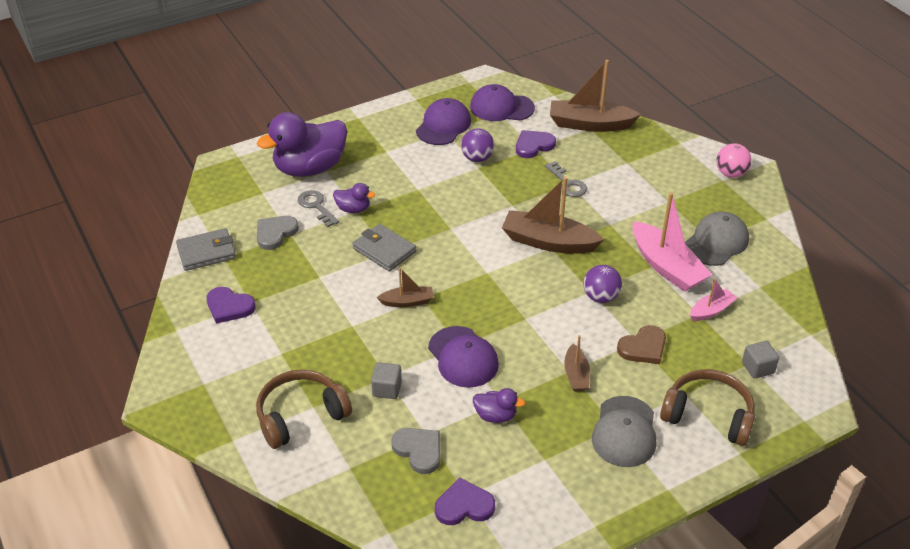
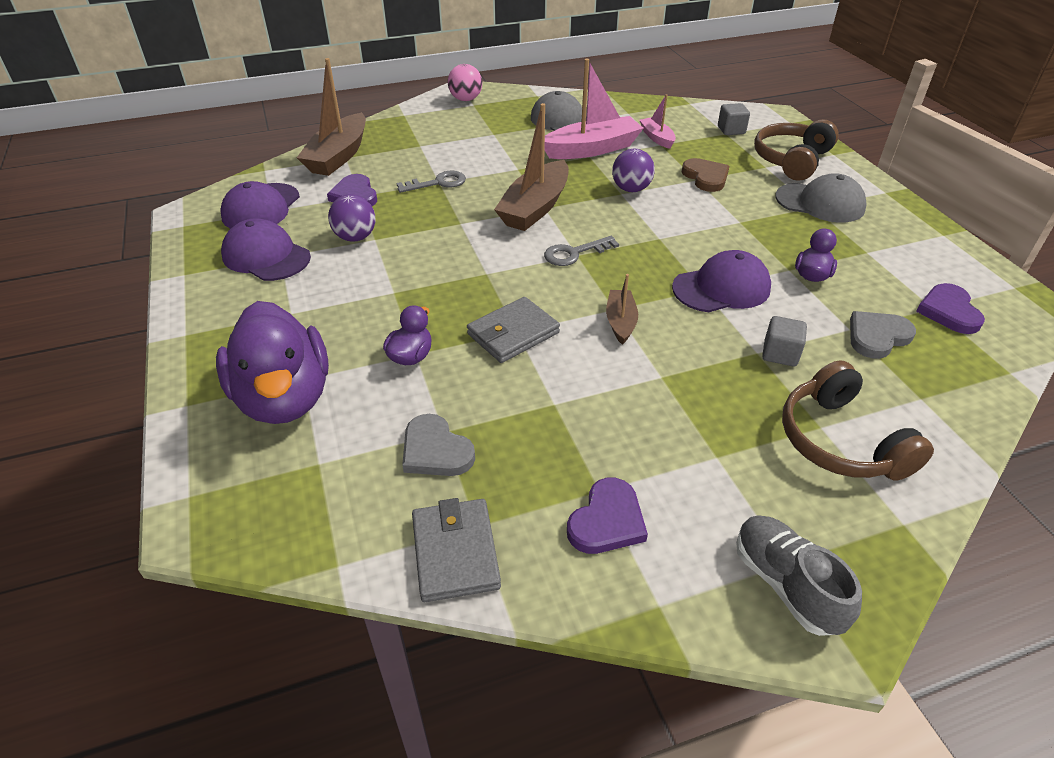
camera: 80 degrees left, 0 degrees up
(189, 381) = (786, 584): none -> grey shoe
(316, 206) = (386, 397): grey key -> grey key (574, 253)
(576, 375) = (745, 218): brown boat -> none

